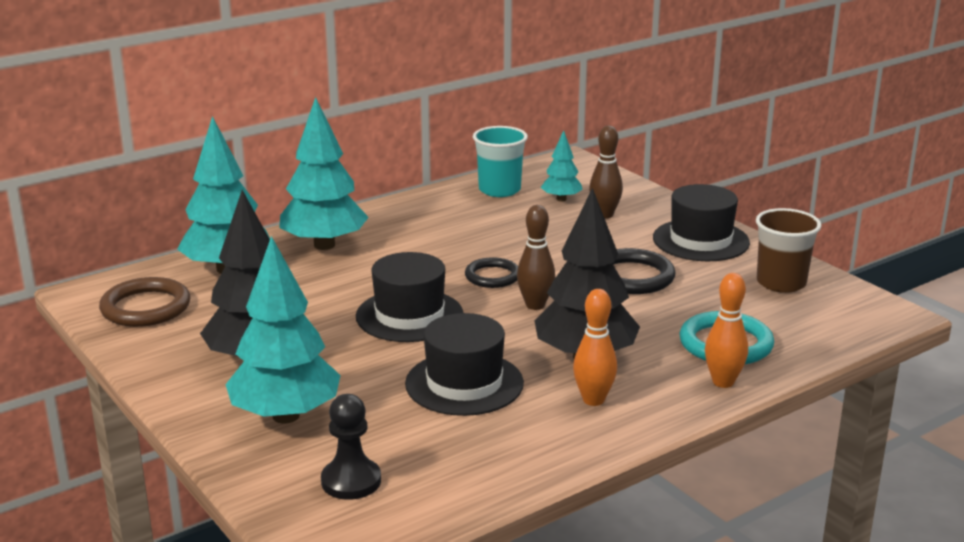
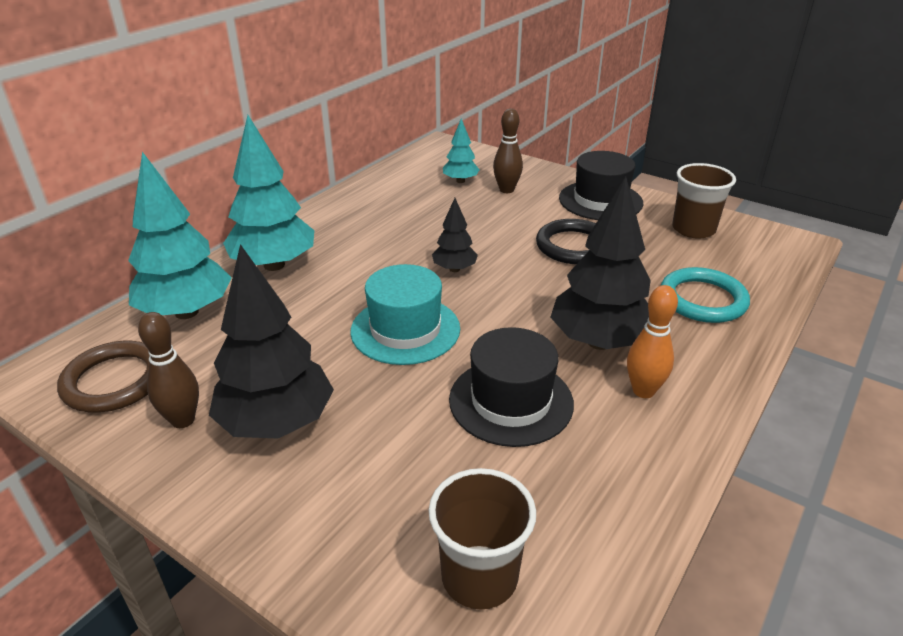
camera: 20 degrees left, 10 degrees up
(285, 416) = (350, 496): turquoise tree -> none
(351, 481) = (479, 576): black pawn -> brown cup
(409, 315) = (405, 330): black hat -> turquoise hat
(492, 276) = (454, 269): black ring -> black tree
(499, 190) = (402, 180): turquoise cup -> none
(535, 305) = (514, 293): brown bowling pin -> brown bowling pin (183, 420)
(723, 382) = (734, 342): orange bowling pin -> none

